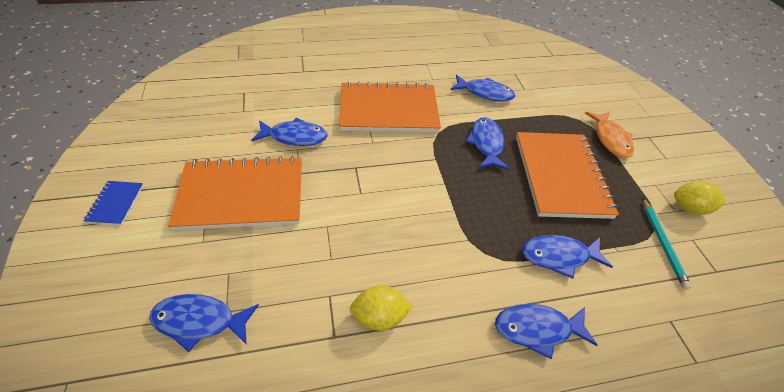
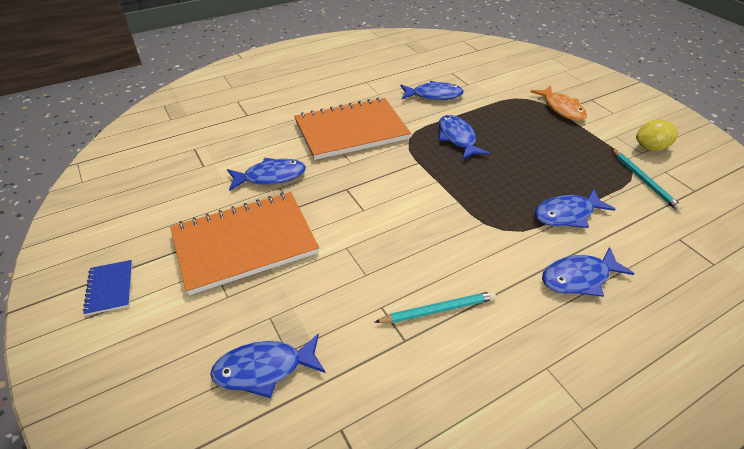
camera: 15 degrees left, 5 degrees down
(379, 316) = (438, 310): yellow lemon -> turquoise pencil
(561, 176) = (535, 148): orange notebook -> none

